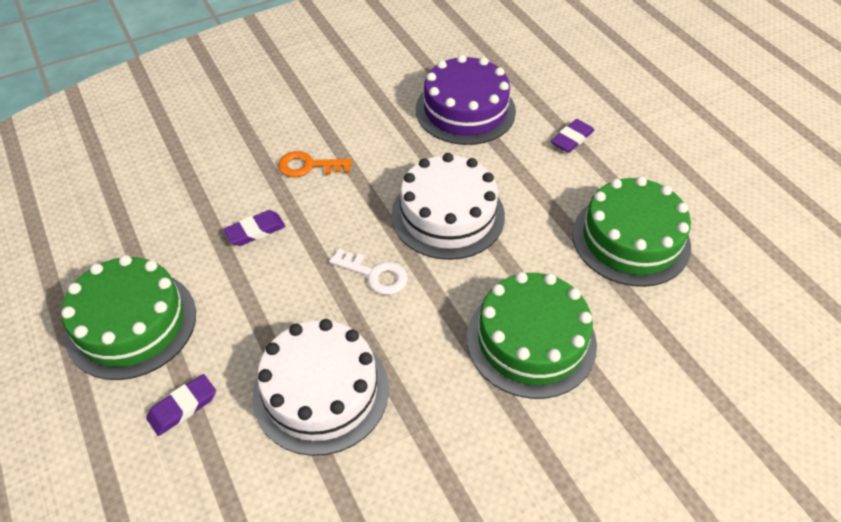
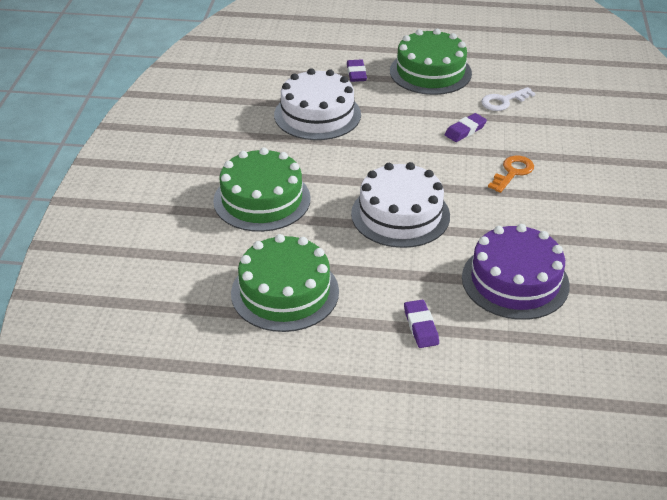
camera: 125 degrees right, 10 degrees down
(255, 231) = (465, 130): purple eraser -> purple eraser turned 45 degrees clockwise
(374, 274) = (379, 162): white key -> white key (503, 101)

